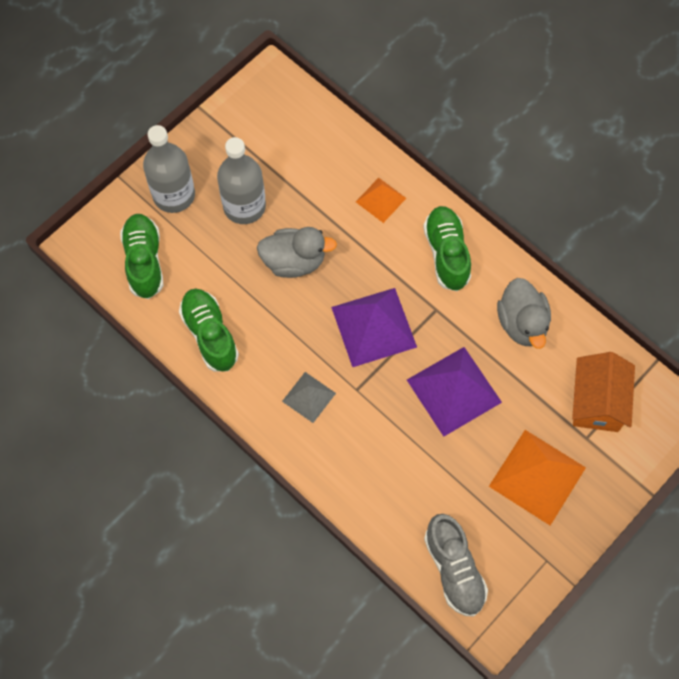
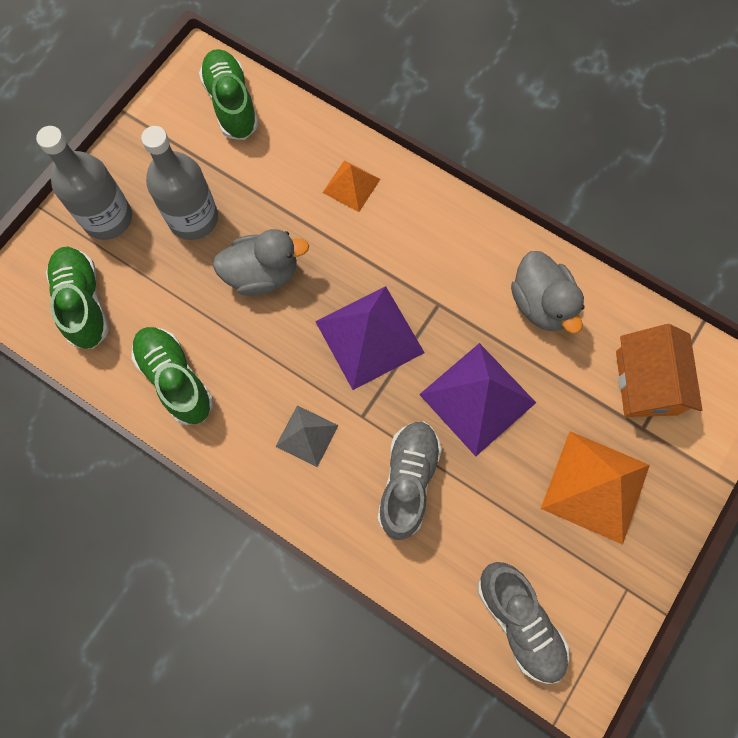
camera: 10 degrees left, 5 degrees up
(384, 446) = (408, 481): none -> grey shoe
(446, 254) = (438, 236): green shoe -> green shoe (231, 104)

